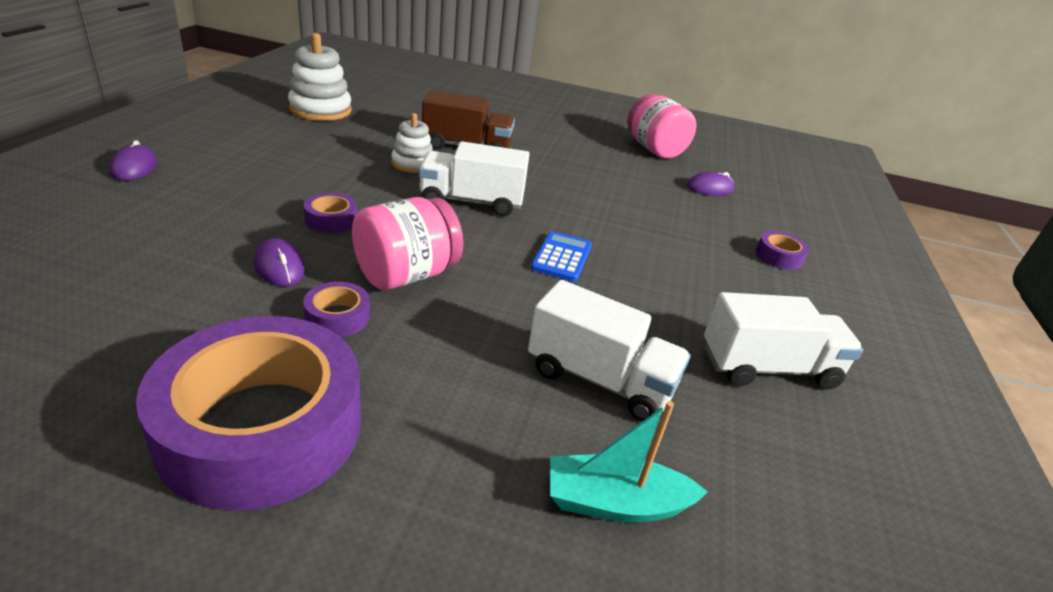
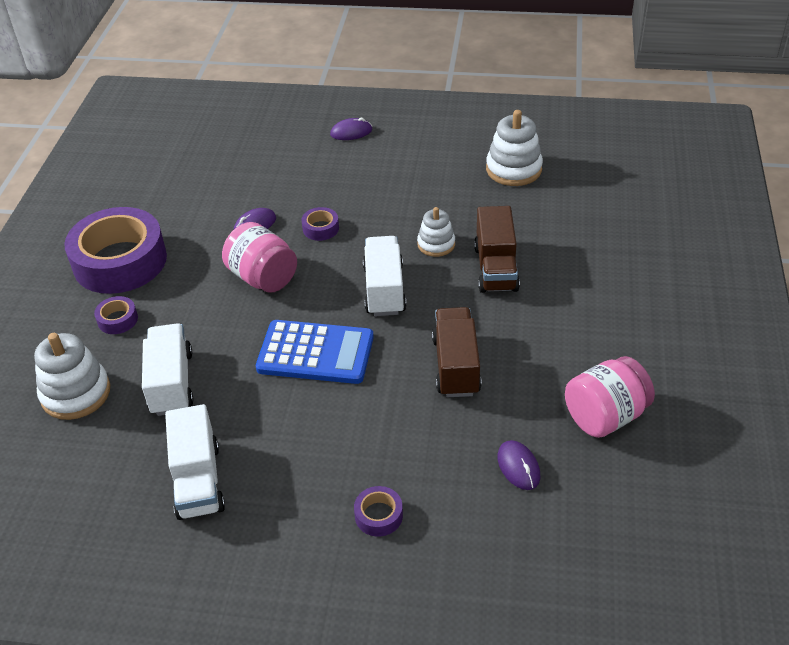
camera: 90 degrees right, 10 degrees up
(337, 317) = (210, 261): purple tape -> purple tape (117, 320)
(562, 257) = (315, 353): blue calculator -> blue calculator, size x1.79
(594, 189) = (456, 366): none -> brown truck
(600, 379) = (171, 383): white truck -> white truck turned 150 degrees clockwise
(615, 503) = (76, 393): turquoise boat -> white stacking toy

